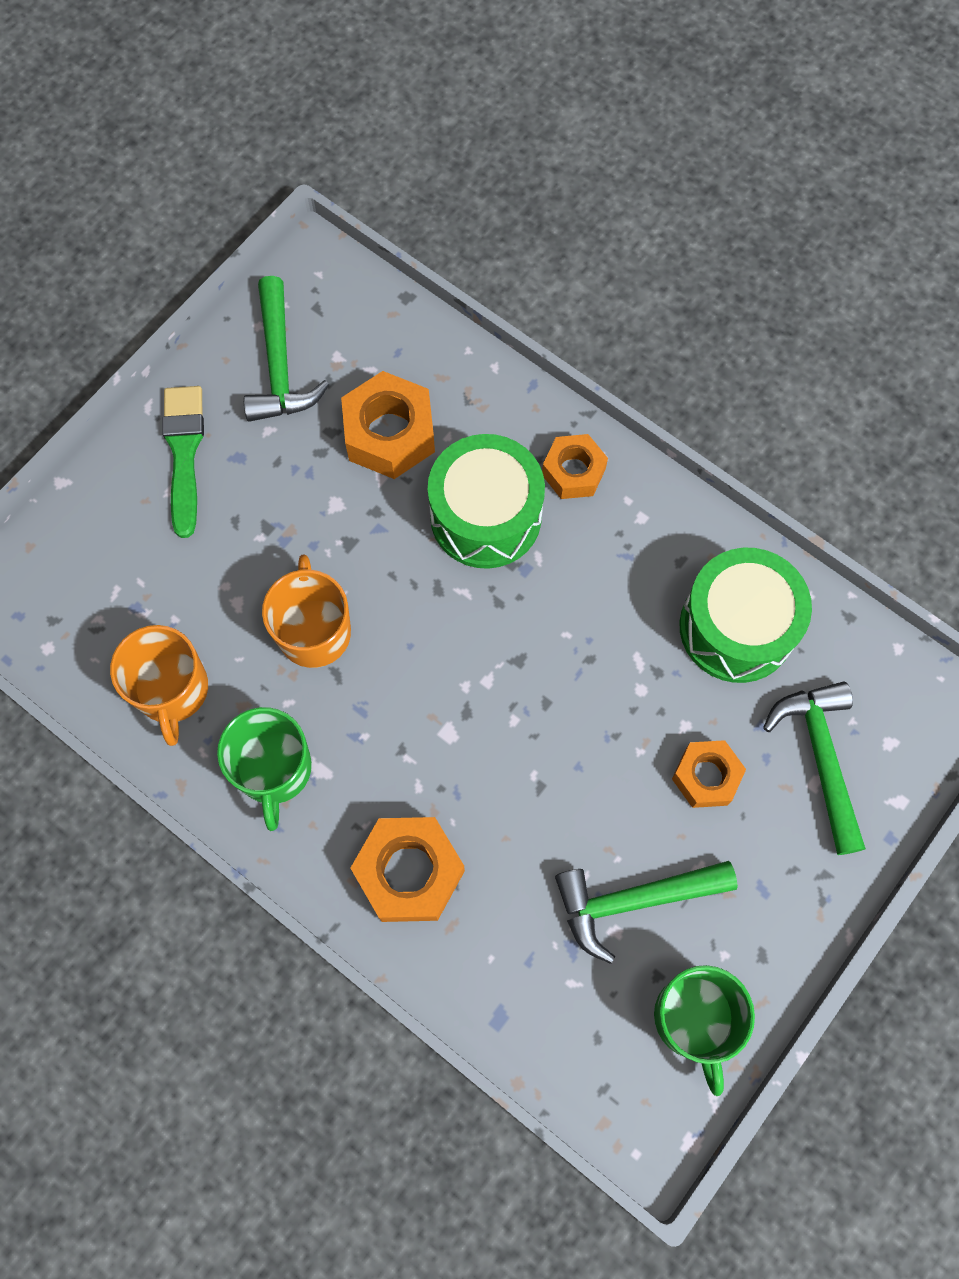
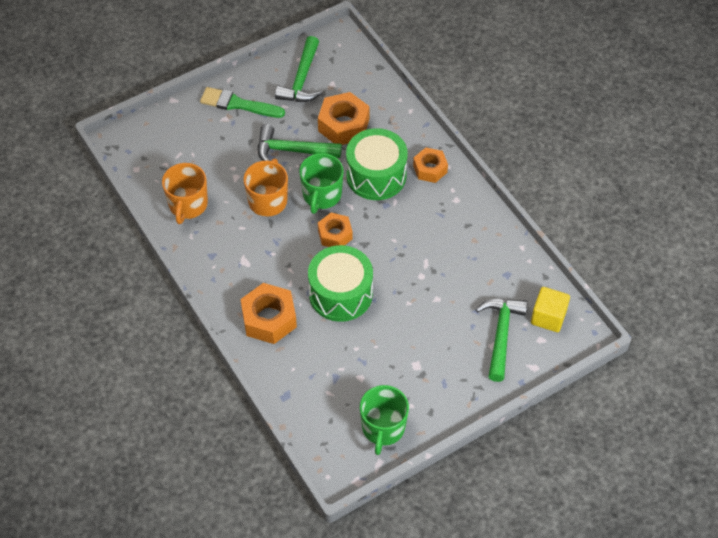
camera: 20 degrees right, 15 degrees down
(184, 452) = (238, 104): green brush -> green brush turned 90 degrees counterclockwise
(274, 770) = (222, 254): green mug -> green mug (321, 195)
(633, 901) = (375, 367): green hammer -> green hammer (292, 150)
(706, 777) = (437, 324): orange nut -> orange nut (335, 235)
(736, 627) = (483, 263): green drum -> green drum (340, 294)
(885, 694) = (548, 317): none -> yellow cube

